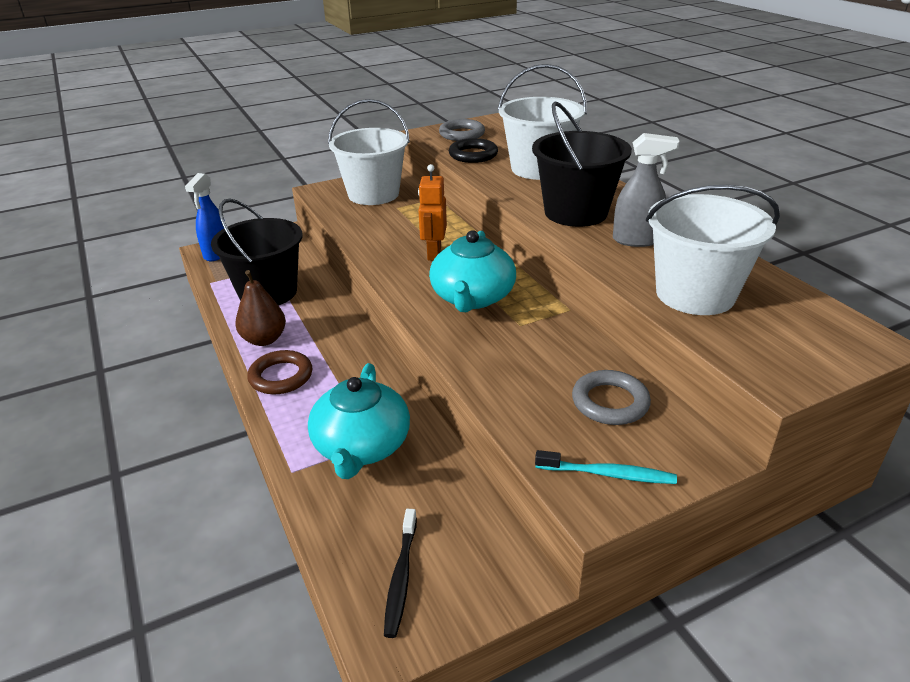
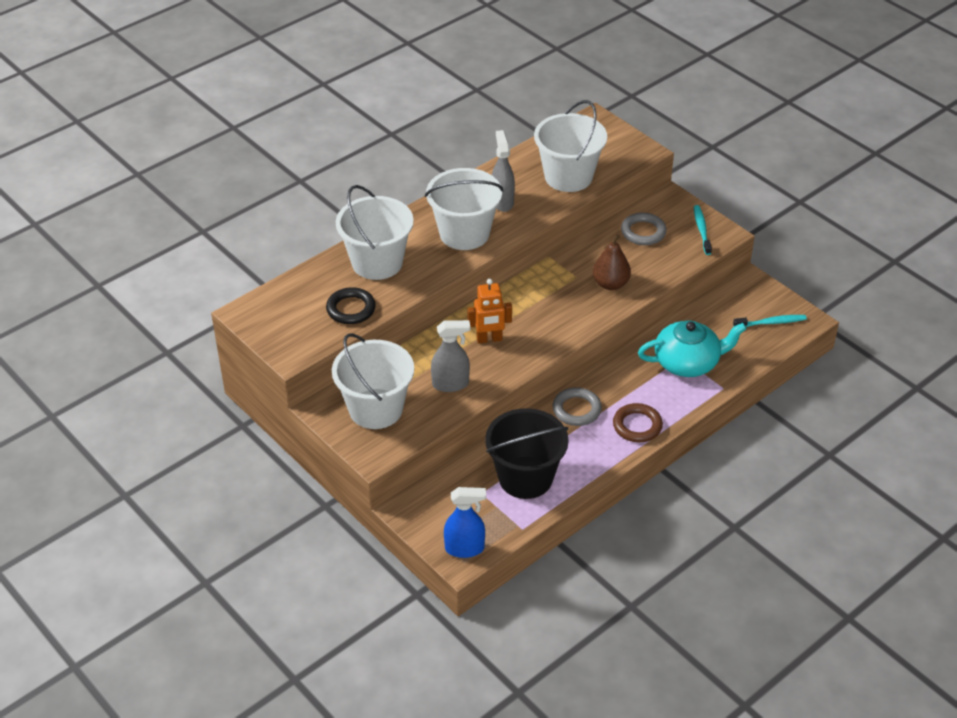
camera: 105 degrees left, 10 degrees up
(264, 339) = (596, 453): brown pear -> brown pear (610, 284)
(380, 228) = (451, 384): none -> grey spray bottle
(401, 577) = (771, 322): black toothbrush -> turquoise toothbrush
(462, 134) = (292, 327): grey ring -> grey ring (576, 410)
(472, 297) = (550, 305): turquoise teapot -> none
(576, 212) = (464, 233): black bucket -> white bucket

